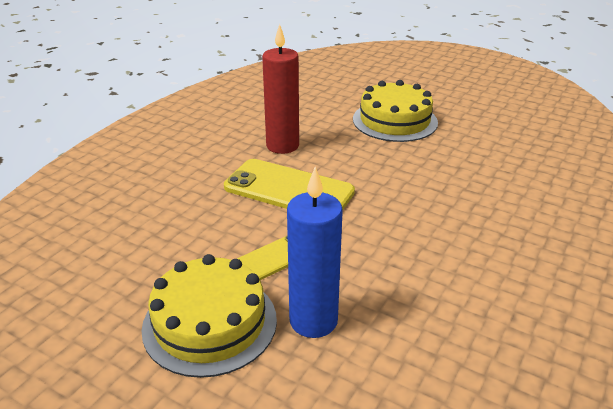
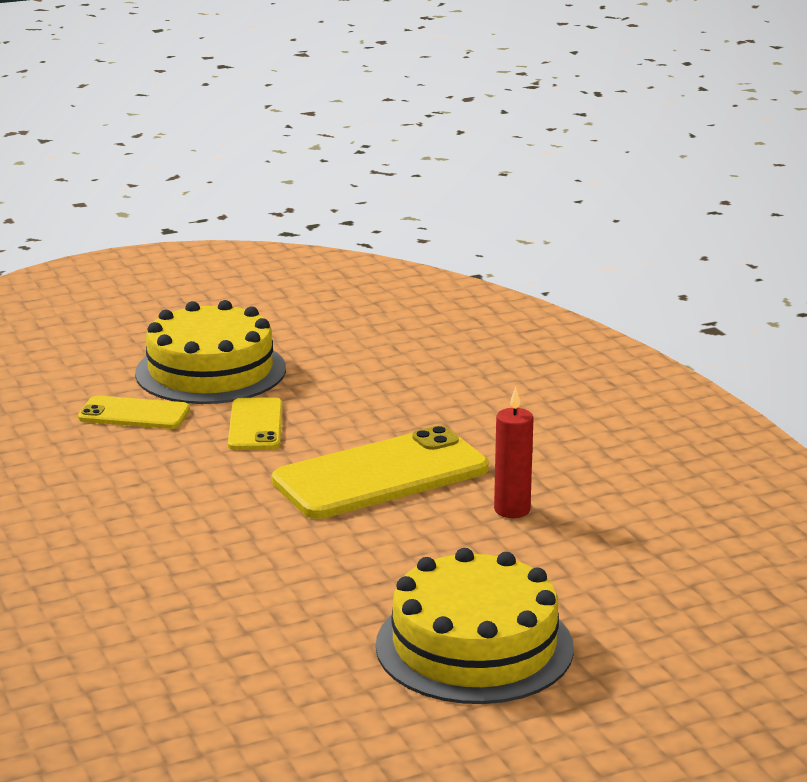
camera: 125 degrees right, 10 degrees down
(282, 146) = (512, 510): red candle -> red candle, size x0.57
(313, 321) = (134, 414): blue candle -> yellow phone

